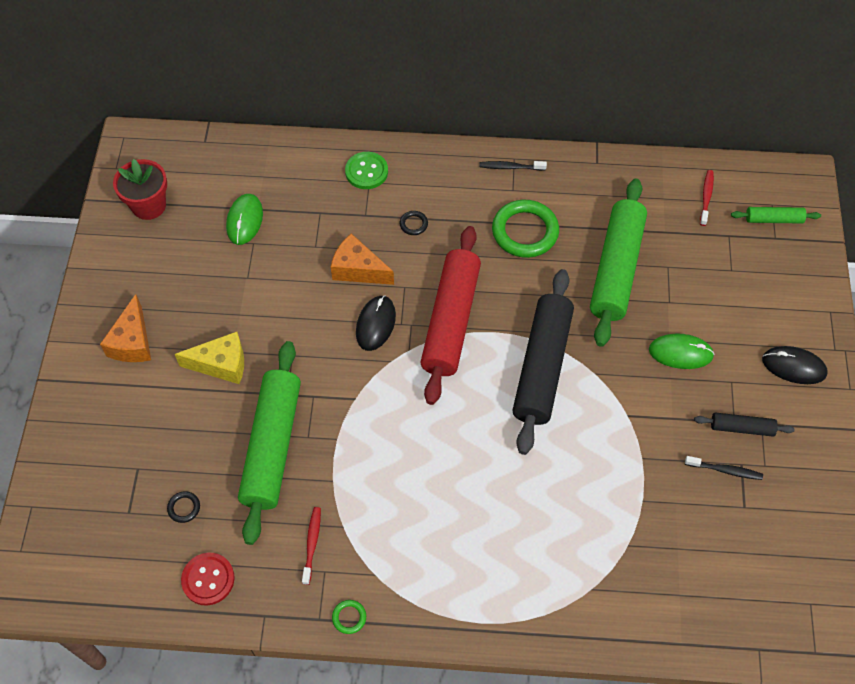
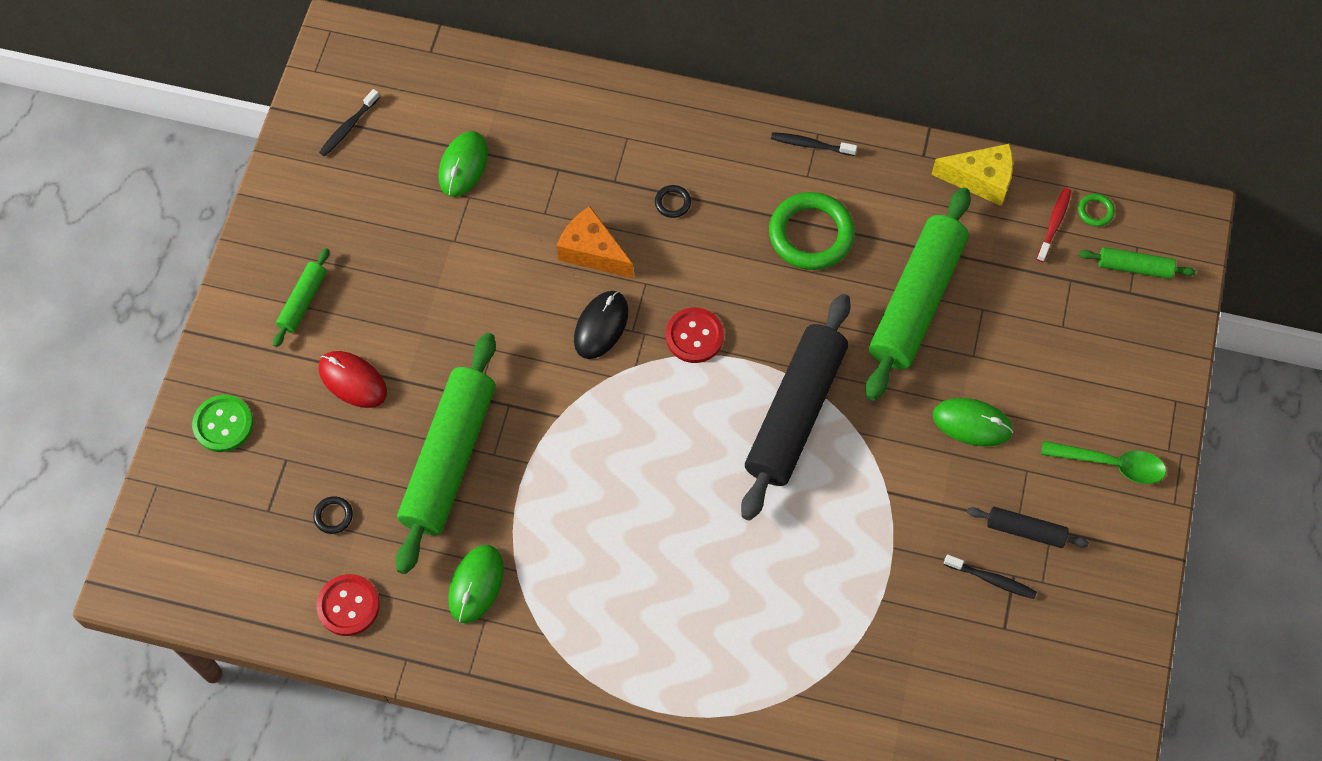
camera: 10 degrees right, 5 degrees up
(132, 342) = (303, 301): orange cheese -> green rolling pin
(149, 205) = (348, 127): red flower pot -> black toothbrush
(183, 397) = (353, 380): none -> red mouse
(221, 364) = (405, 347): yellow cheese -> yellow cheese (980, 180)
(312, 544) = (476, 584): red toothbrush -> green mouse
(349, 617) = (504, 678): green ring -> green ring (1095, 211)
(366, 171) = (626, 123): green button -> green button (223, 424)
(451, 321) = (694, 336): red rolling pin -> red button
(794, 366) = (1110, 464): black mouse -> green spoon

